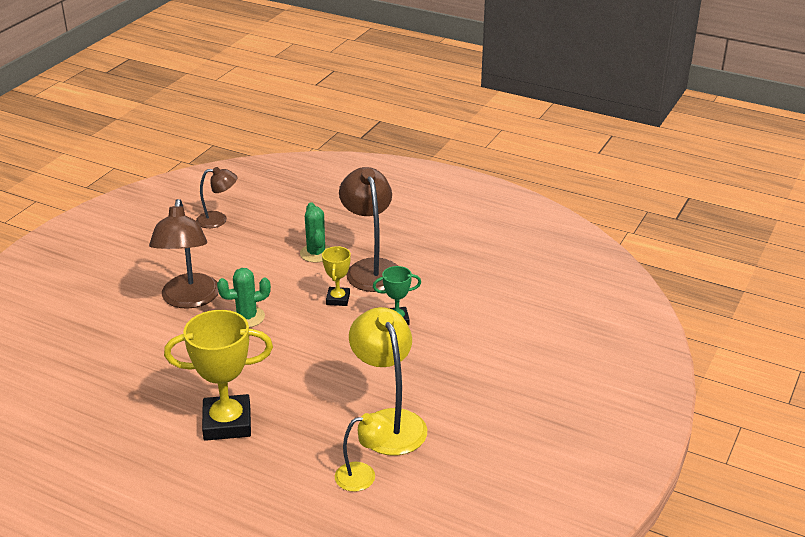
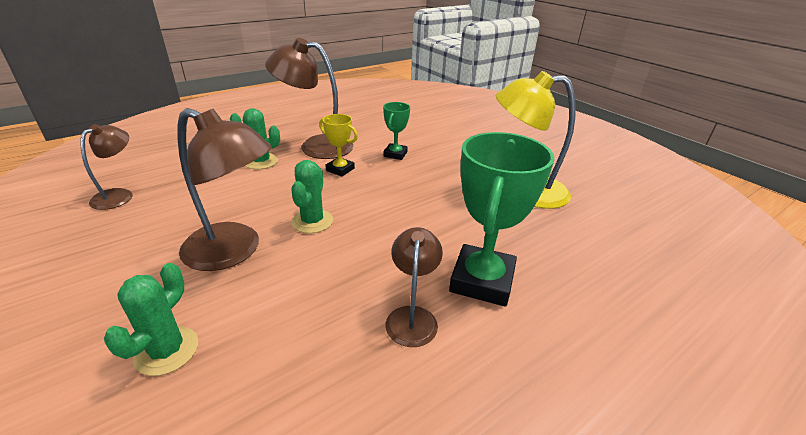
camera: 65 degrees left, 0 degrees up
(96, 319) = (167, 351): none -> green cactus
(170, 399) = (412, 317): none -> brown lamp
(227, 423) = (482, 280): yellow trophy -> green trophy
(364, 475) = (591, 220): yellow lamp -> none

